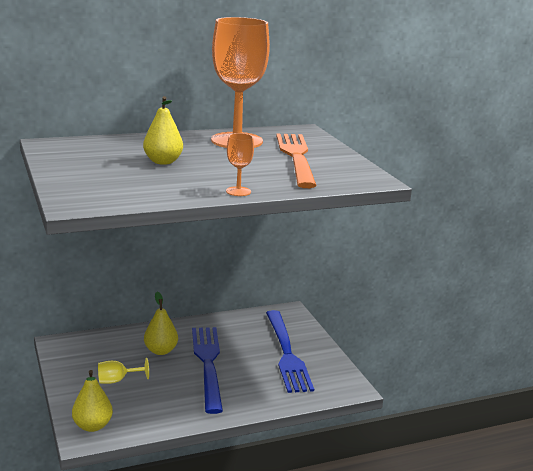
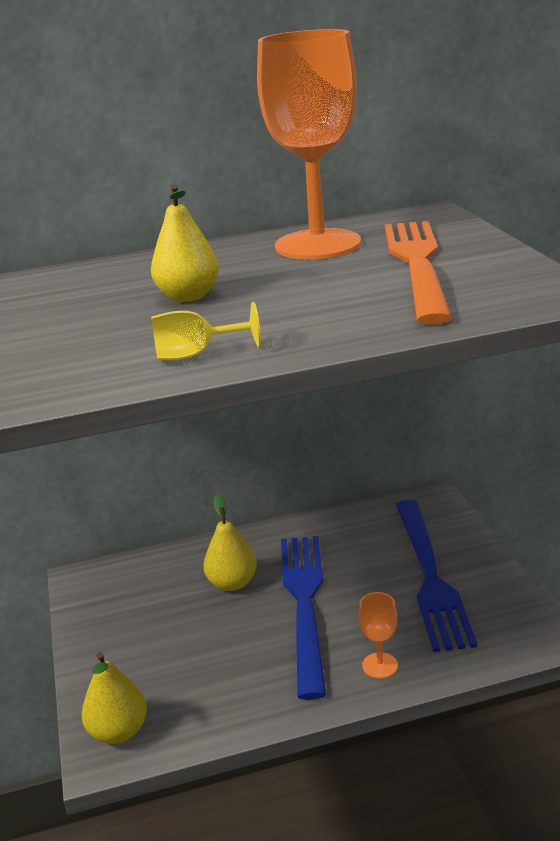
camera: 10 degrees right, 5 degrees up
(117, 380) = (163, 642): yellow goblet -> yellow goblet (196, 355)
(238, 191) = (310, 343): orange goblet -> orange goblet (380, 665)

